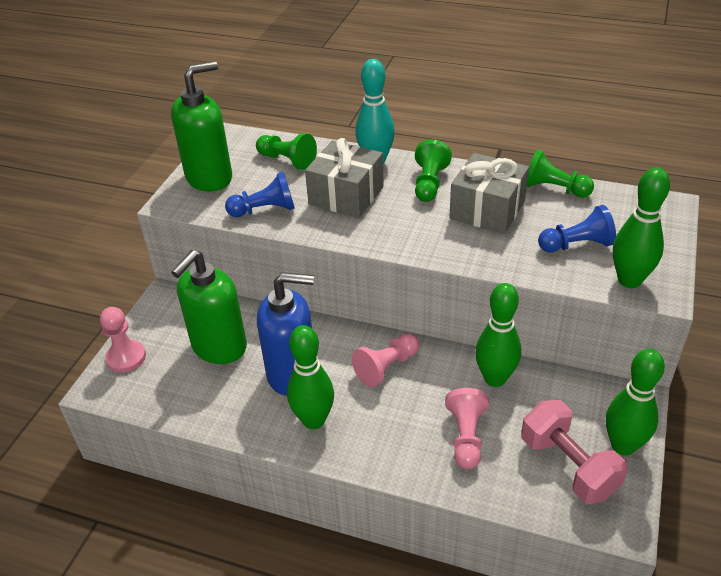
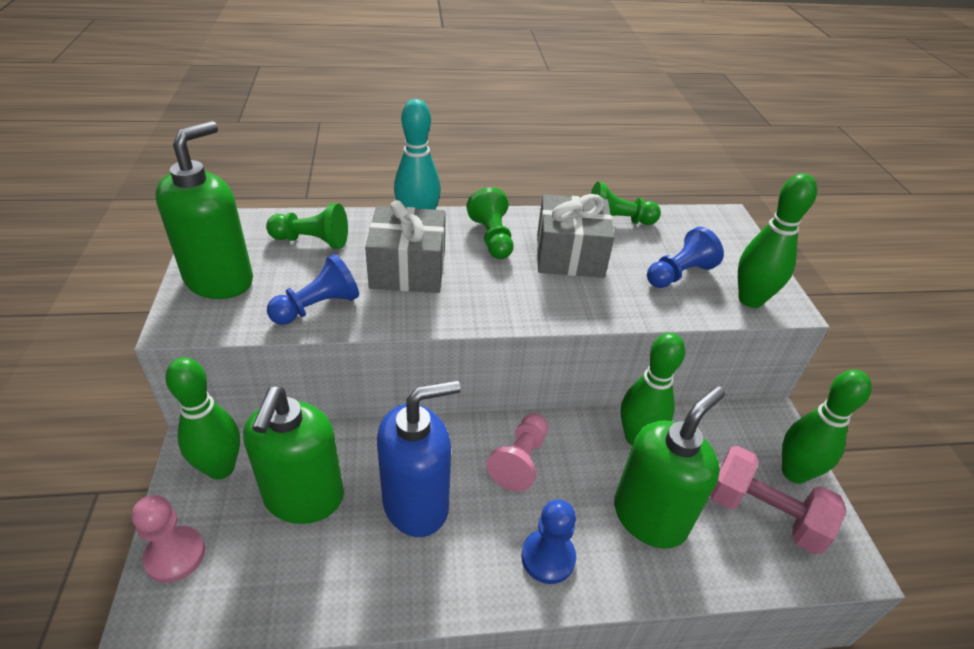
camera: 30 degrees left, 0 degrees up
(313, 420) = (474, 557): green bowling pin -> green bowling pin (221, 468)
(367, 437) = (548, 557): none -> blue pawn
(466, 436) = (650, 517): pink pawn -> green soap dispenser

